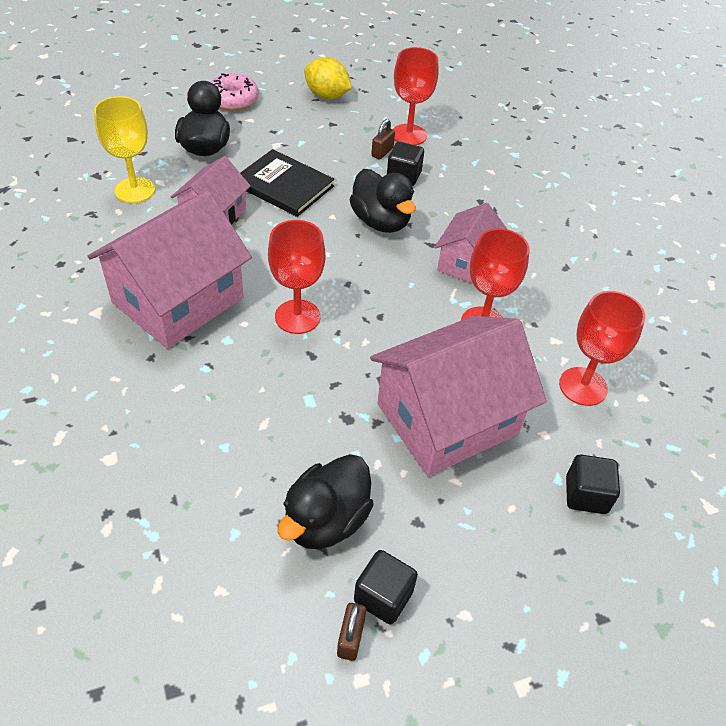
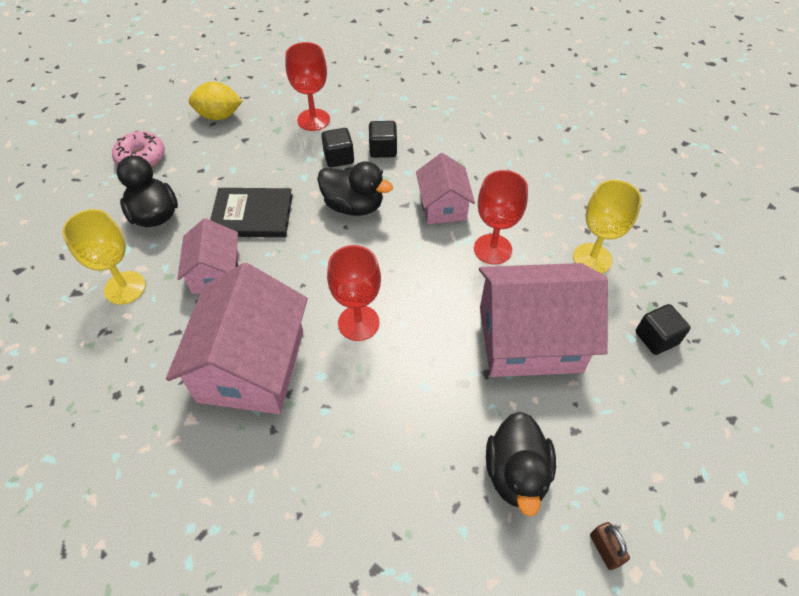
camera: 30 degrees left, 5 degrees up
(382, 152) = (305, 145): brown padlock -> none
(383, 596) = (599, 502): black cube -> black cube (383, 149)
(447, 419) = (529, 339): pink house -> pink house turned 60 degrees clockwise
(583, 386) = (592, 258): red goblet -> yellow goblet

